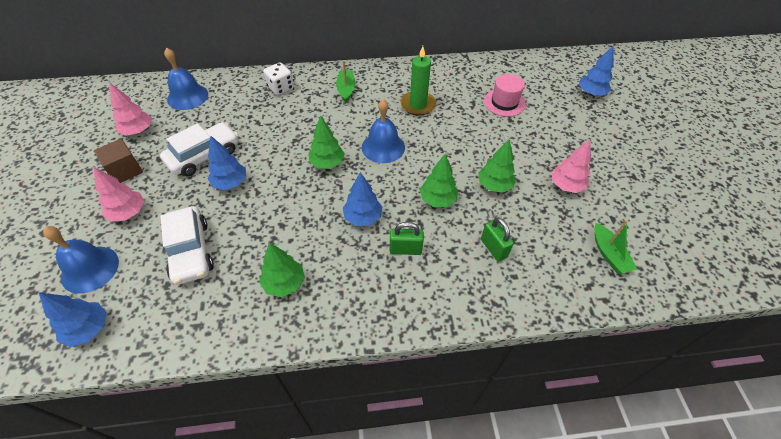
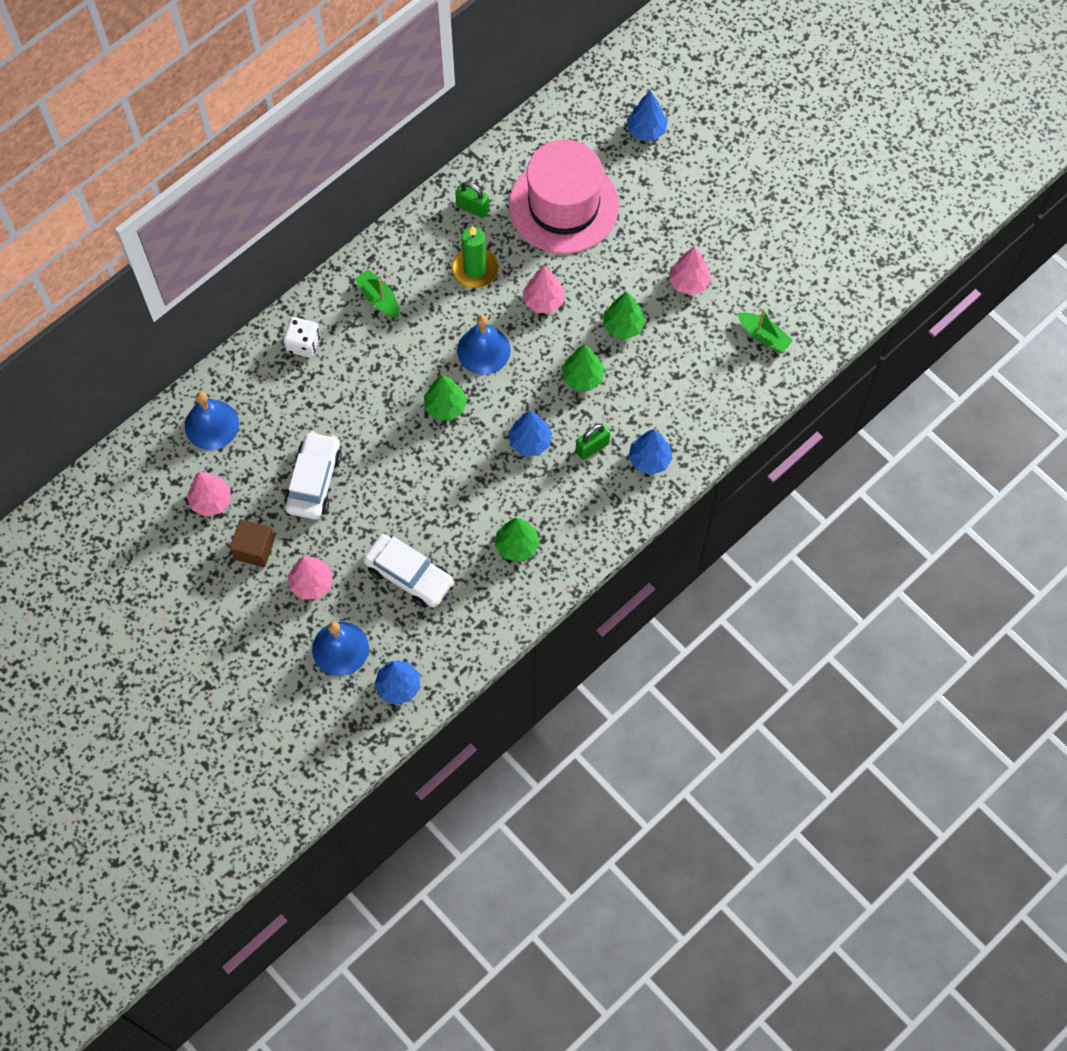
camera: 35 degrees left, 15 degrees up
(230, 183) = (373, 491): blue tree -> blue tree (649, 459)
(448, 142) = (543, 301): none -> pink tree
(493, 248) = (665, 395): green padlock -> green padlock (472, 208)
(504, 102) = (563, 205): pink hat -> pink hat, size x2.03

